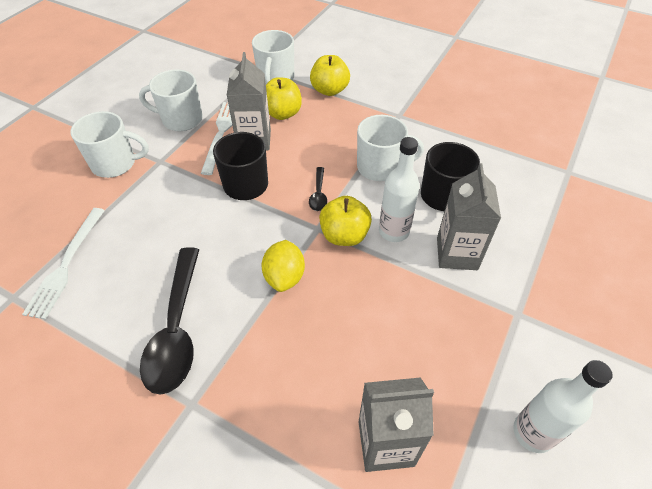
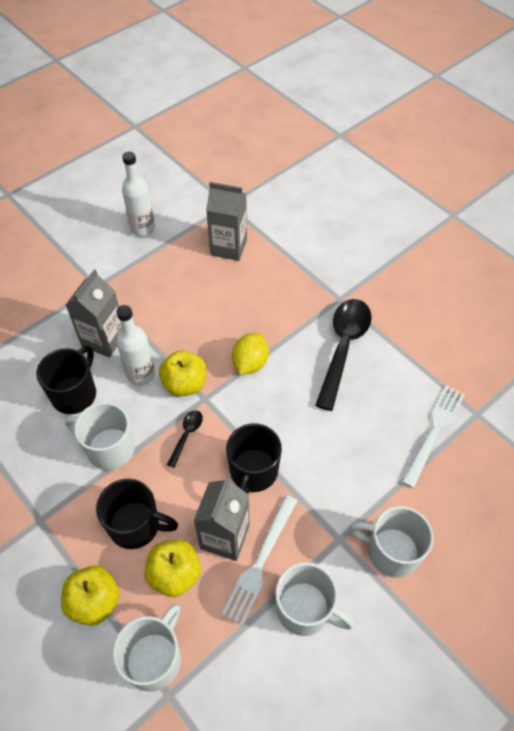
camera: 160 degrees left, 5 degrees up
(326, 129) = (136, 525): none -> black mug

